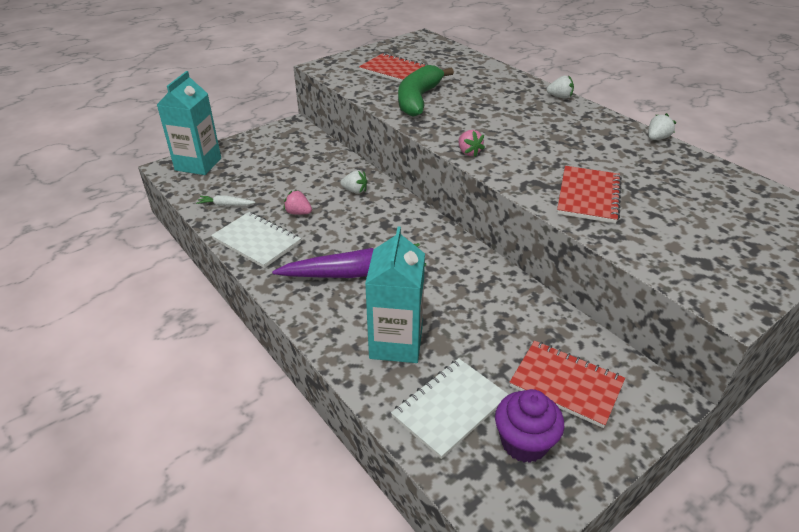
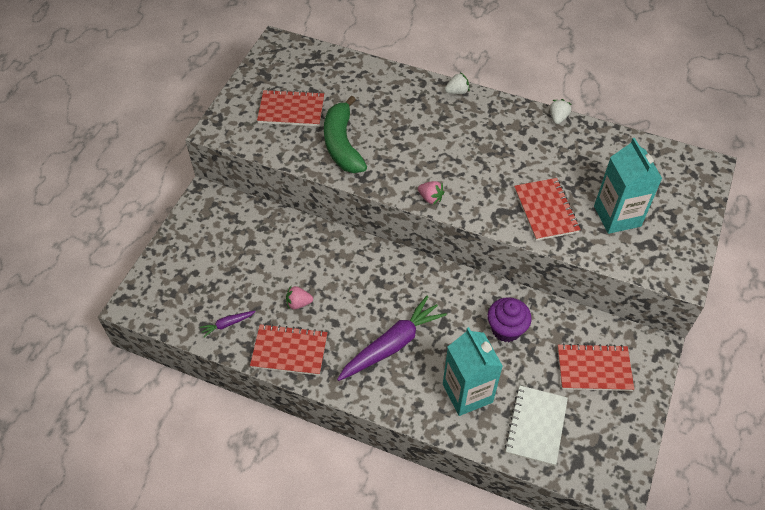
camera: 30 degrees left, 15 degrees up
(198, 164) = (156, 288): turquoise carton -> turquoise carton (617, 216)
(226, 205) = (227, 324): white carrot -> purple carrot
(257, 241) = (289, 351): white notebook -> red notebook
(355, 191) = (327, 255): white strawberry -> none
(524, 442) = (594, 426): purple cupcake -> purple cupcake (506, 329)

